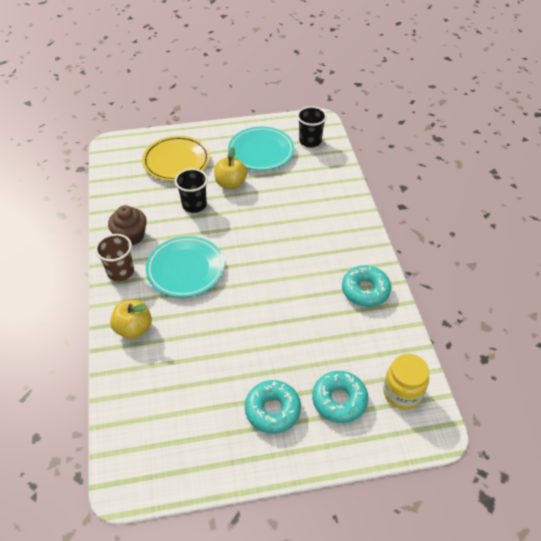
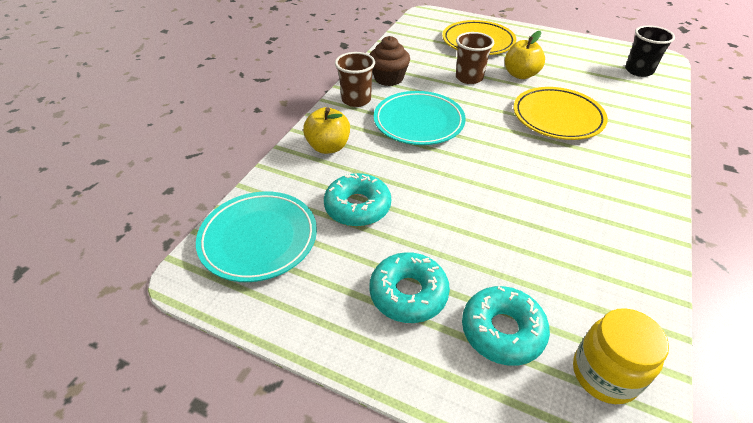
camera: 35 degrees right, 5 degrees down
(194, 205) = (469, 78): black cup -> brown cup
(261, 152) = (573, 61): turquoise plate -> turquoise plate (258, 239)
(280, 215) = (557, 117): none -> yellow plate
(365, 290) = (621, 229): turquoise donut -> turquoise donut (357, 207)

